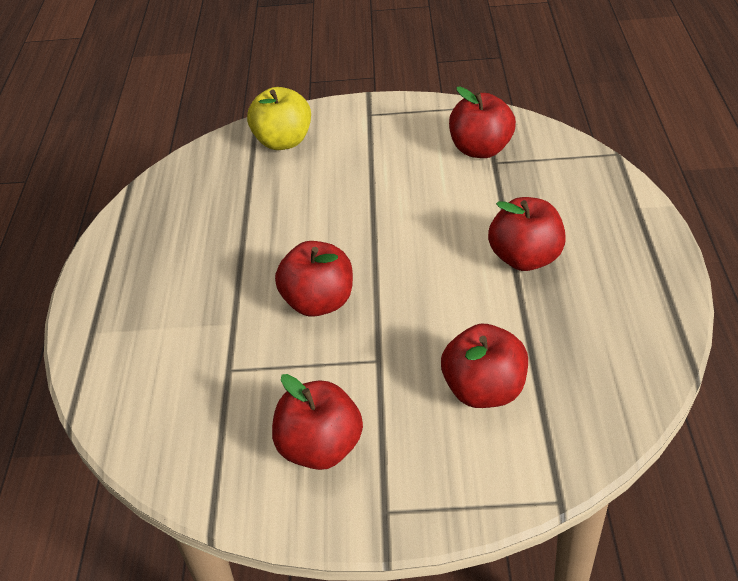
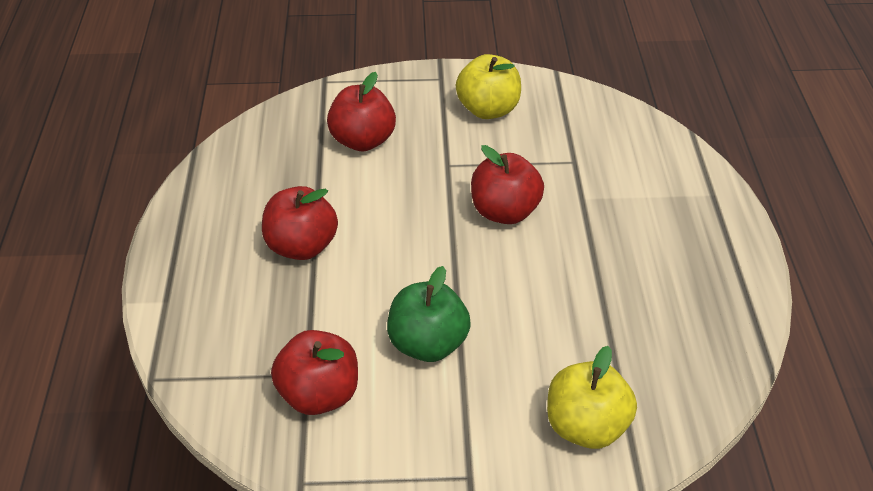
camera: 175 degrees right, 0 degrees up
(320, 448) = (488, 110): red apple -> yellow apple
(398, 185) = (428, 345): none -> green apple

